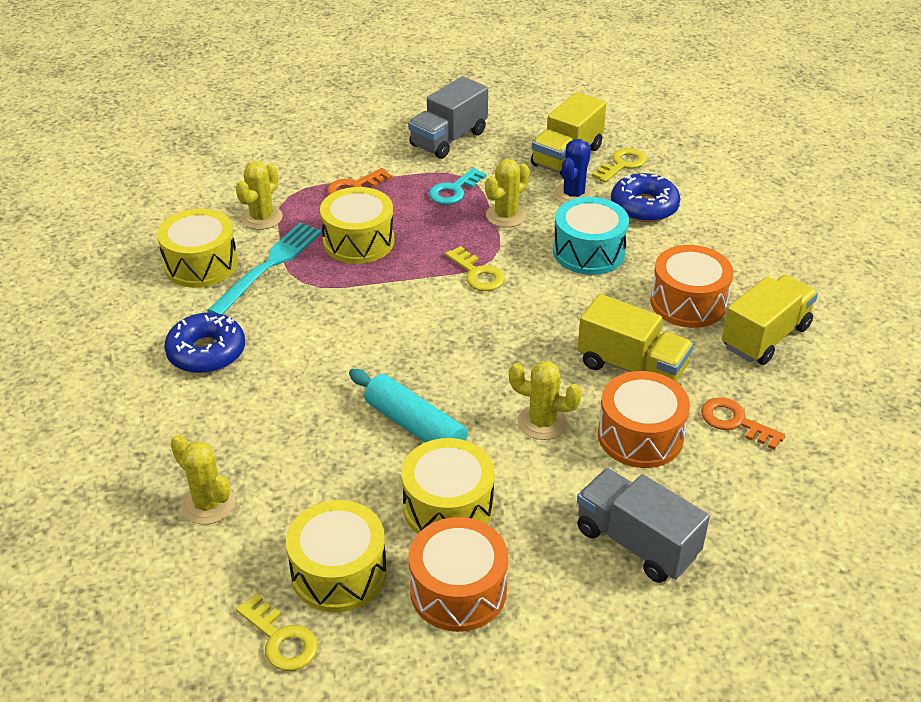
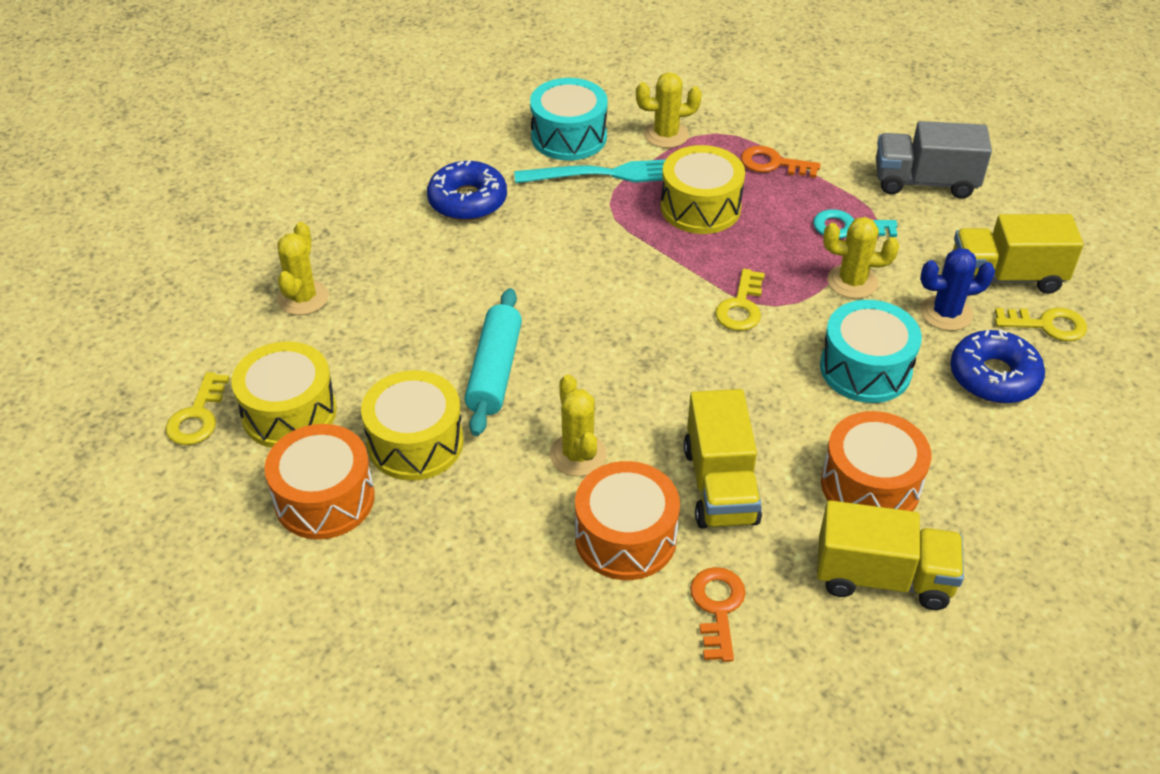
camera: 55 degrees right, 5 degrees up
(201, 264) = (569, 137): yellow drum -> turquoise drum
(636, 543) = (477, 600): grey truck -> none

